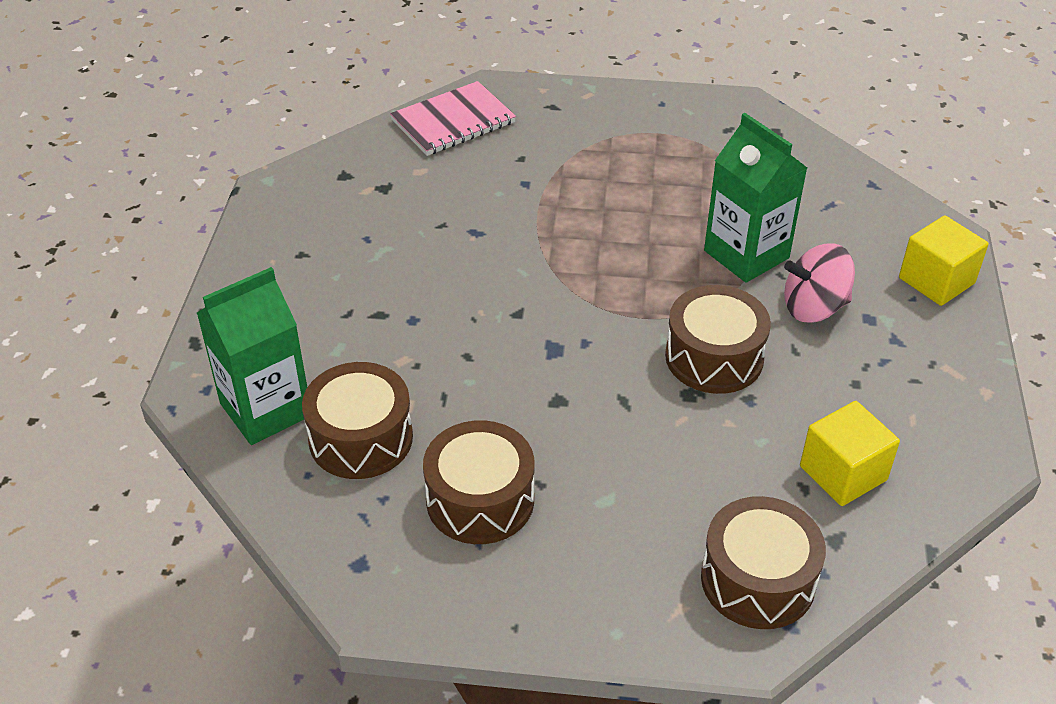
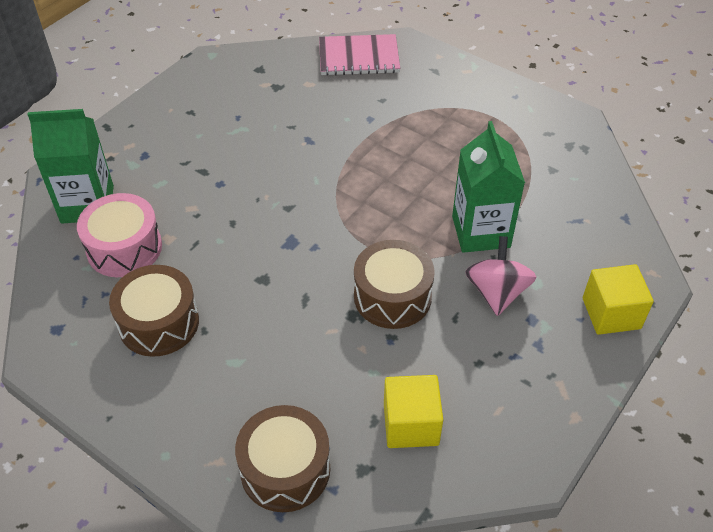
camera: 30 degrees right, 5 degrees up
(361, 438) = (124, 248): brown drum -> pink drum
(814, 307) = (497, 292): pink spinning top -> pink spinning top turned 75 degrees clockwise

